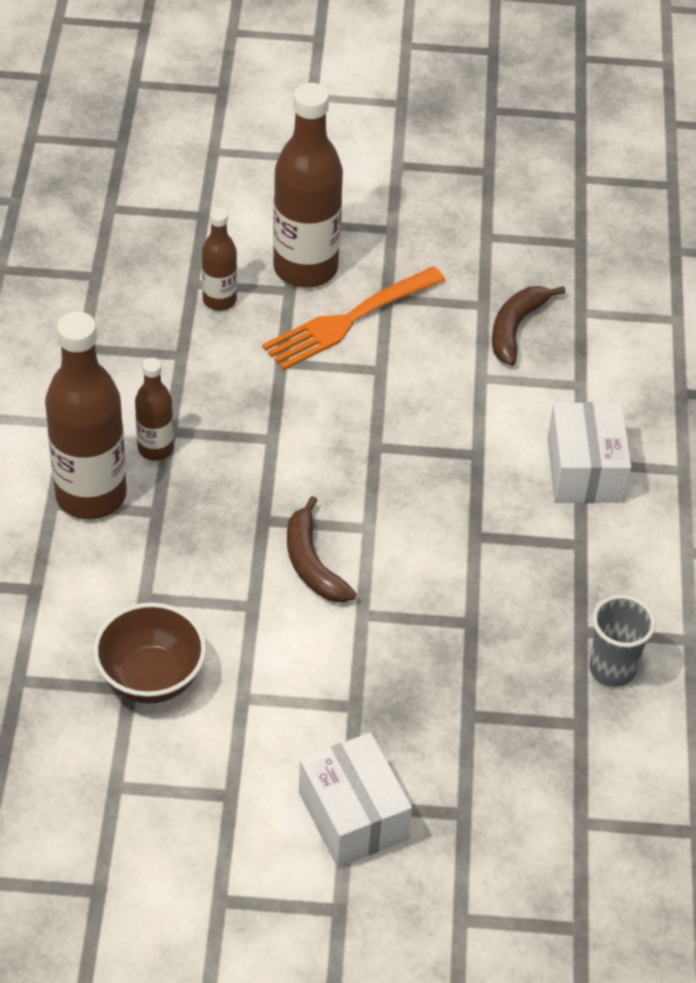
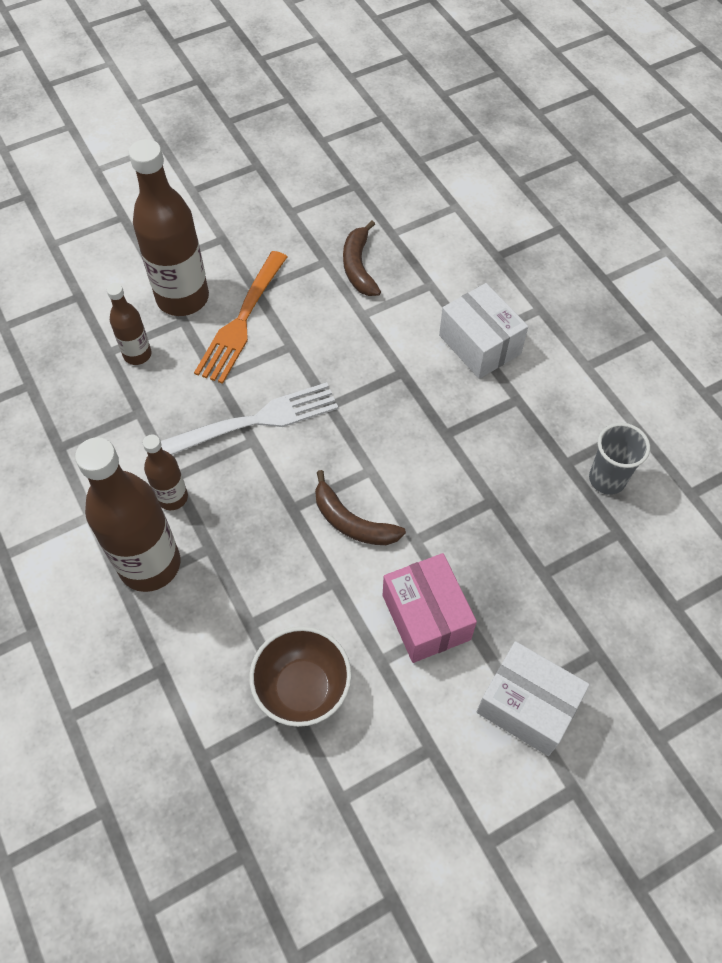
camera: 30 degrees left, 10 degrees up
(291, 422) = (258, 420): none -> white fork
(317, 686) = (426, 617): none -> pink box

